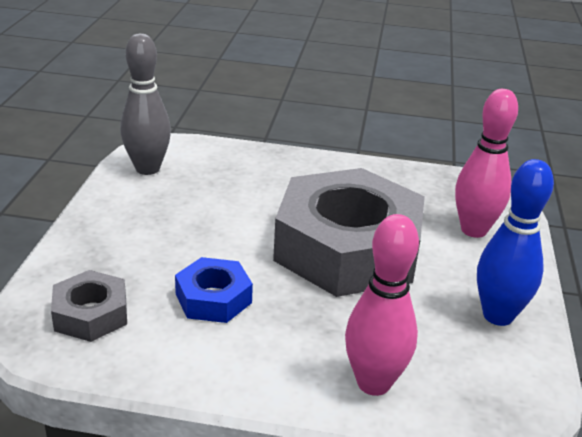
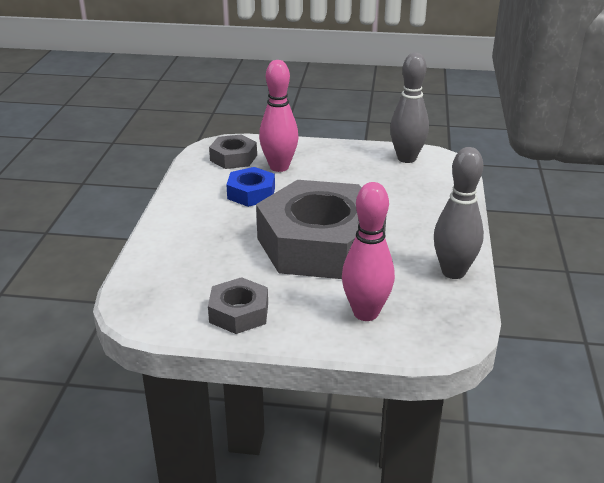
camera: 90 degrees right, 0 degrees up
(373, 383) = (168, 251): pink bowling pin -> pink bowling pin (279, 167)
(394, 174) = (453, 272): none -> grey bowling pin
(498, 315) = (239, 313): blue bowling pin -> grey nut

